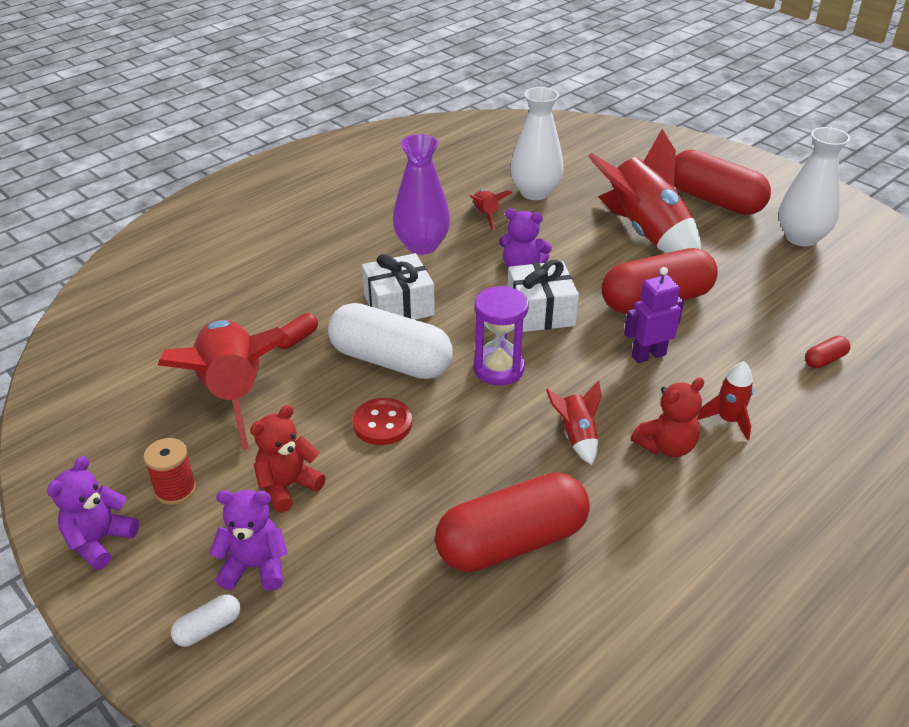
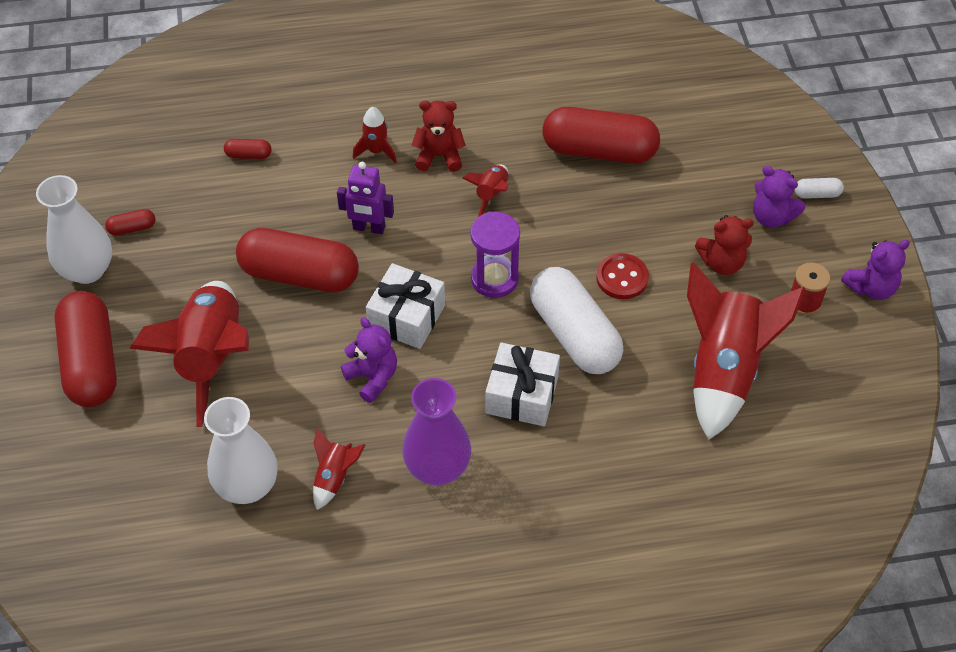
camera: 145 degrees left, 15 degrees up
(297, 339) = (639, 404): red capsule -> red capsule (132, 228)

